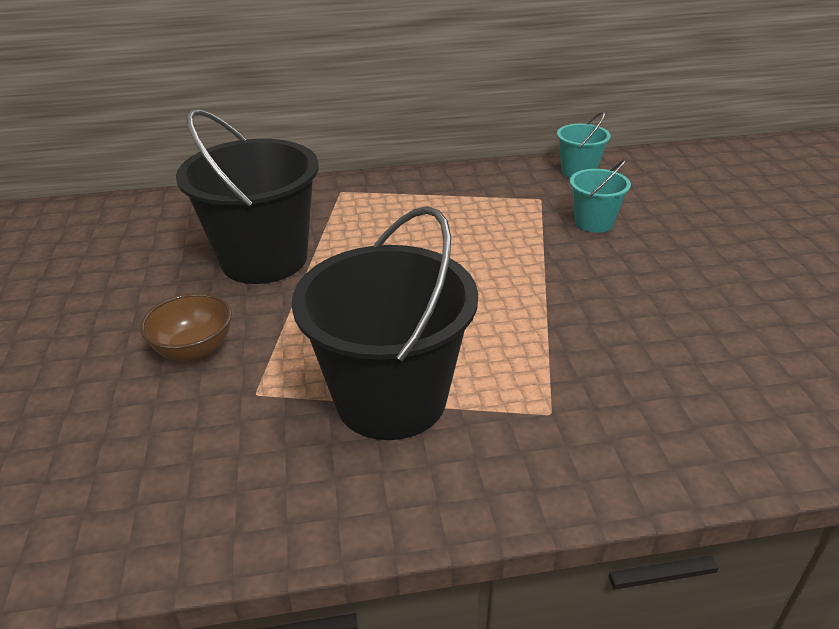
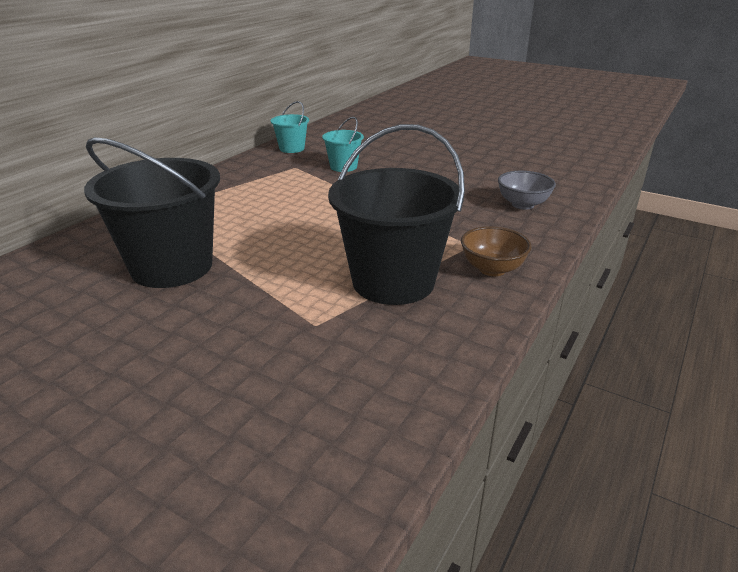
camera: 50 degrees left, 5 degrees down
(194, 349) = (225, 332): brown bowl -> brown bowl (492, 269)
(734, 403) = (522, 204): none -> grey bowl

